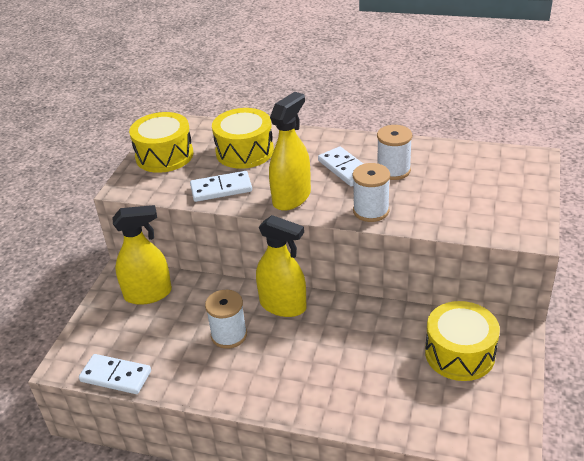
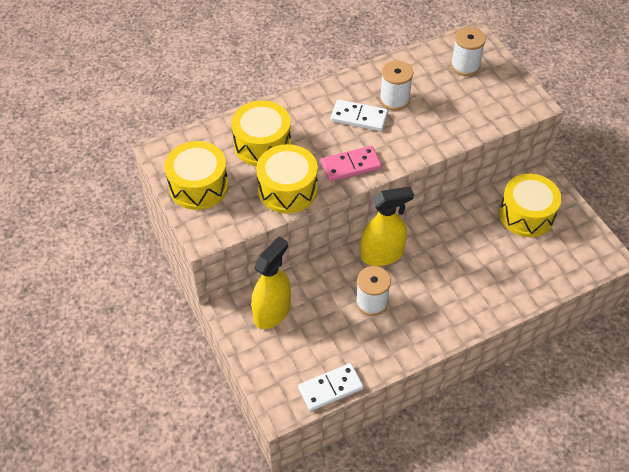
camera: 45 degrees left, 15 degrees up
(221, 189) = (287, 189): white domino -> yellow drum
(291, 198) = (351, 166): yellow spray bottle -> pink domino
(371, 211) = (418, 144): white spool -> white spool (465, 66)

